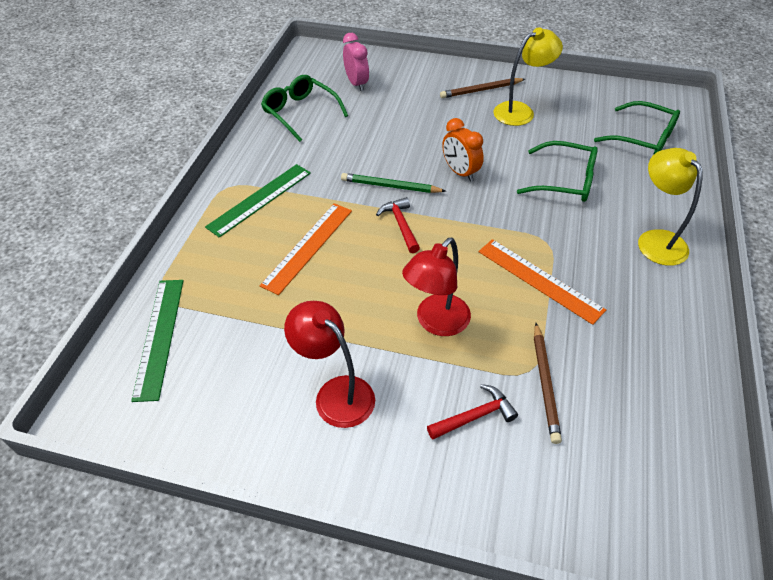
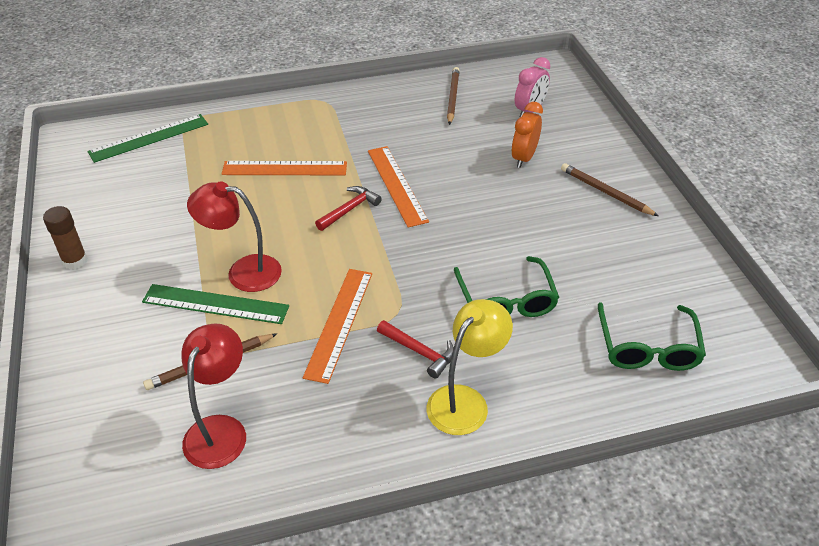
camera: 60 degrees right, 5 degrees down
(259, 199) = (322, 122): green ruler -> green ruler (215, 304)
(300, 113) = (452, 97): green glasses -> brown pencil
(325, 462) = (75, 261): none -> brown glue stick
(336, 393) = (139, 242): red lamp -> red lamp (220, 430)
(390, 186) = (396, 185): green pencil -> orange ruler
(460, 172) = (454, 221): orange clock -> orange clock (524, 158)
(475, 416) = (153, 328): red hammer -> red hammer (419, 352)
(520, 111) = (598, 232): yellow lamp -> none

